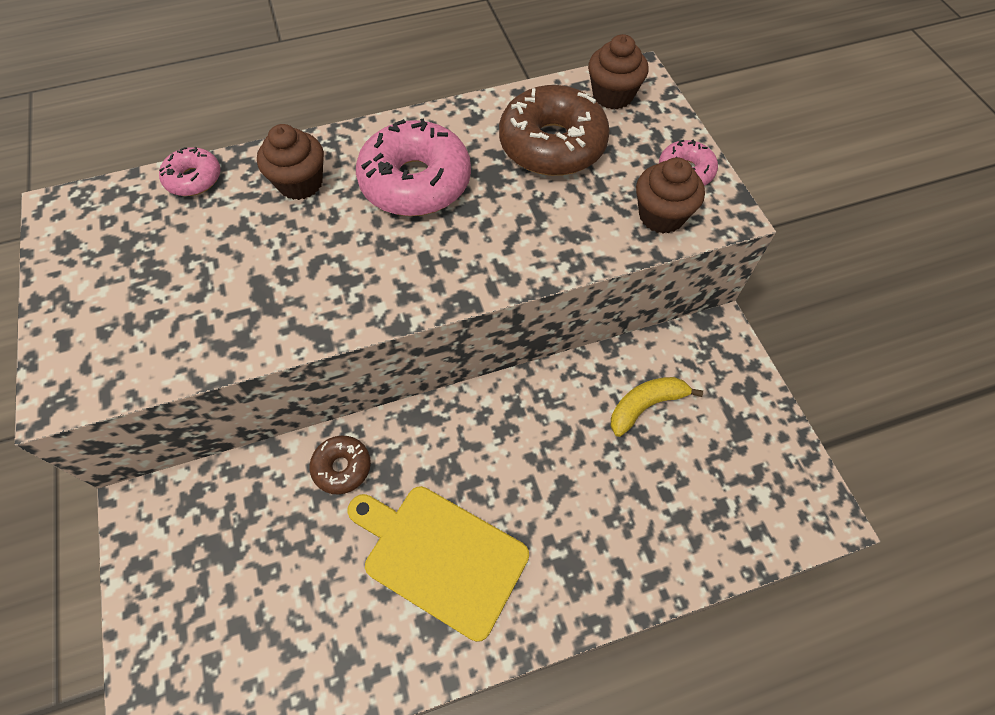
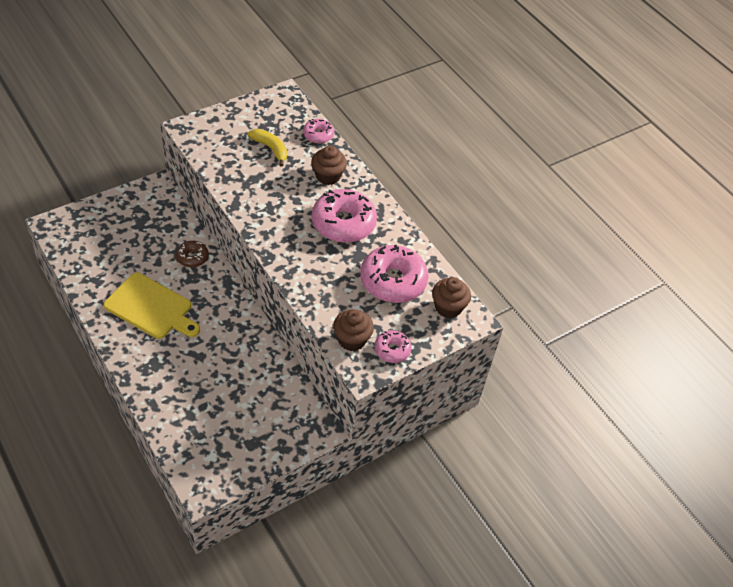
camera: 70 degrees right, 10 degrees down
(440, 556) = (151, 307): yellow cutting board -> yellow cutting board turned 105 degrees clockwise
(552, 145) = (393, 281): brown donut -> pink donut
(645, 405) = (258, 392): yellow banana -> yellow banana (271, 149)

